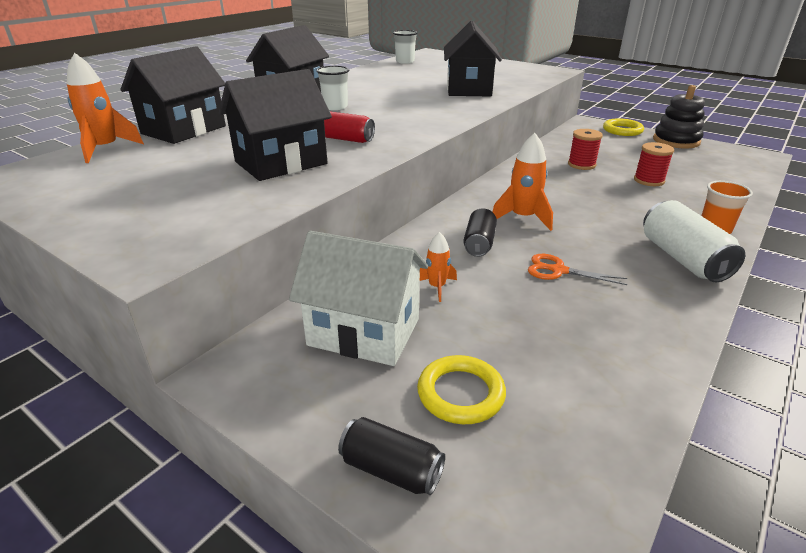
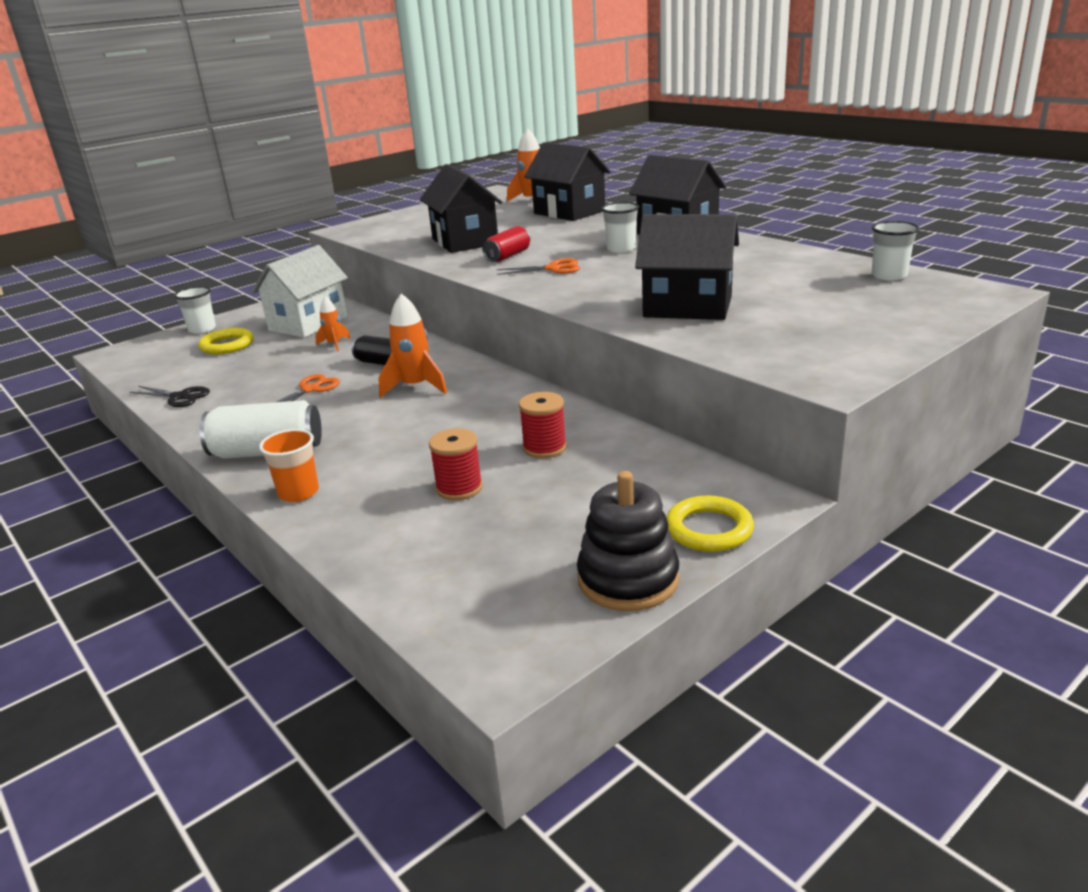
camera: 105 degrees right, 5 degrees down
(388, 122) = (553, 268): none -> orange scissors
(391, 470) = (202, 329): black can -> white cup
(639, 368) = (179, 397): none -> black scissors

